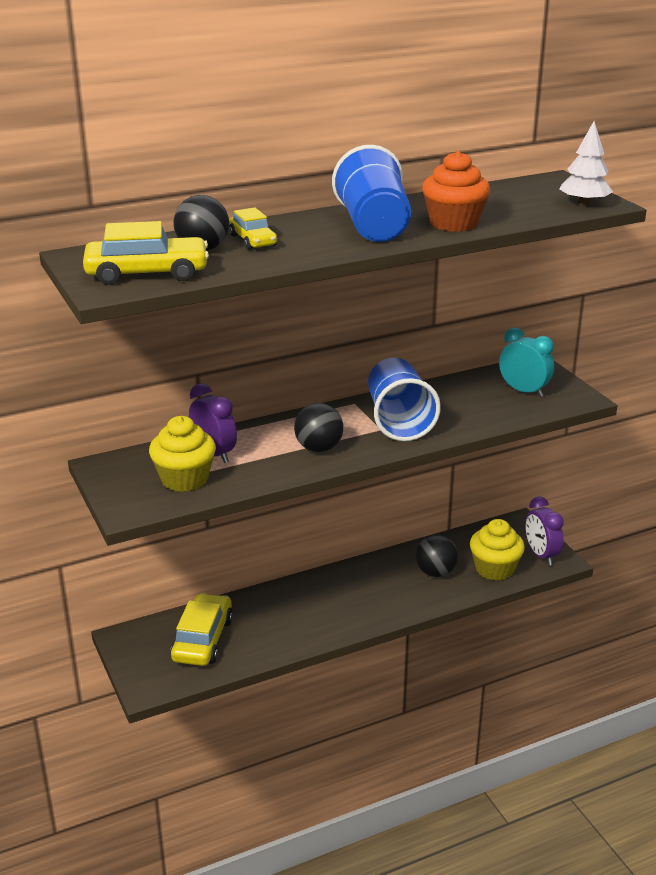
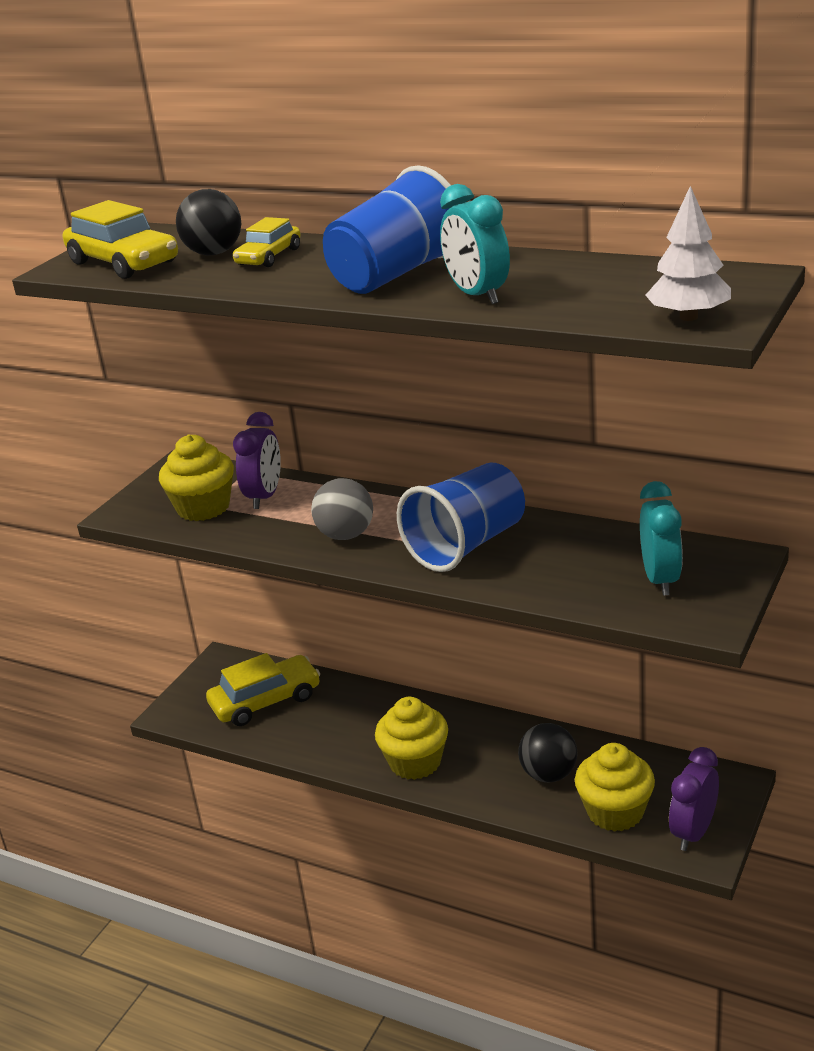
camera: 55 degrees right, 0 degrees up
(318, 448) = (346, 535): black ball -> grey ball
(357, 612) = (415, 762): none -> yellow cupcake
(454, 223) = (477, 295): orange cupcake -> turquoise clock

